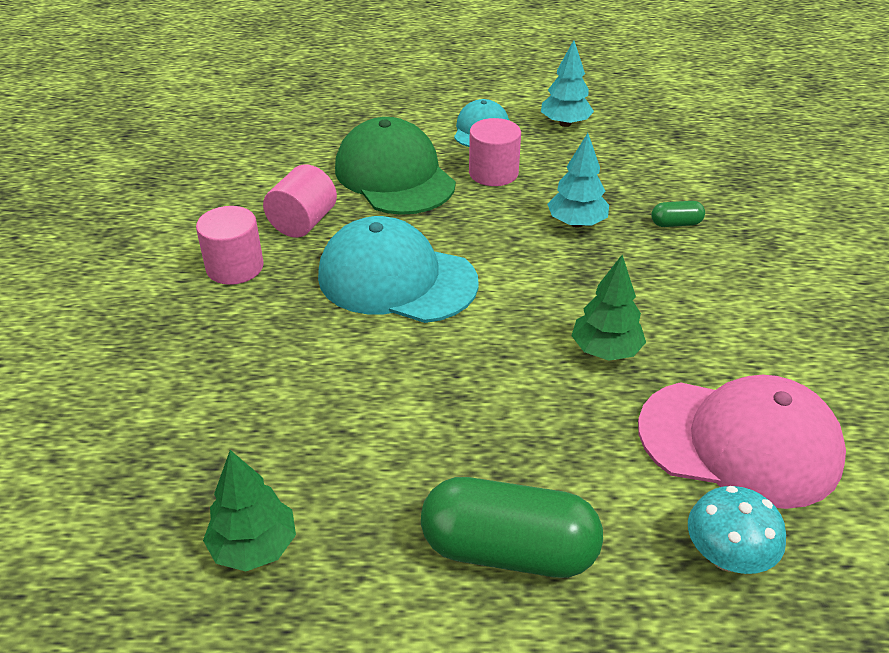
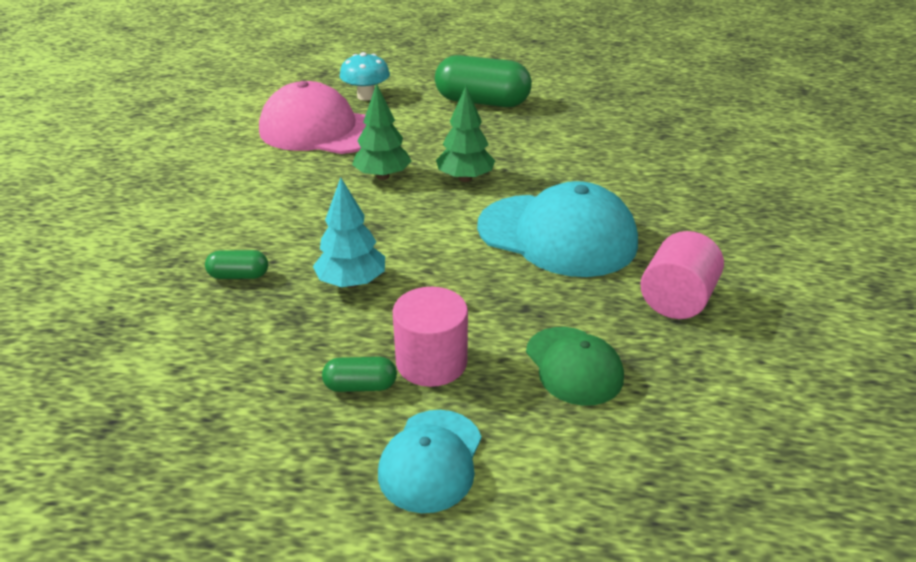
camera: 175 degrees left, 5 degrees down
(235, 267) = (728, 254): pink cylinder -> none
(254, 546) = (623, 108): green tree -> green tree (465, 178)
(394, 176) = (573, 365): green cap -> green cap, size x0.55
(536, 158) = (360, 386): none -> green capsule
(565, 123) = (277, 467): turquoise tree -> none

